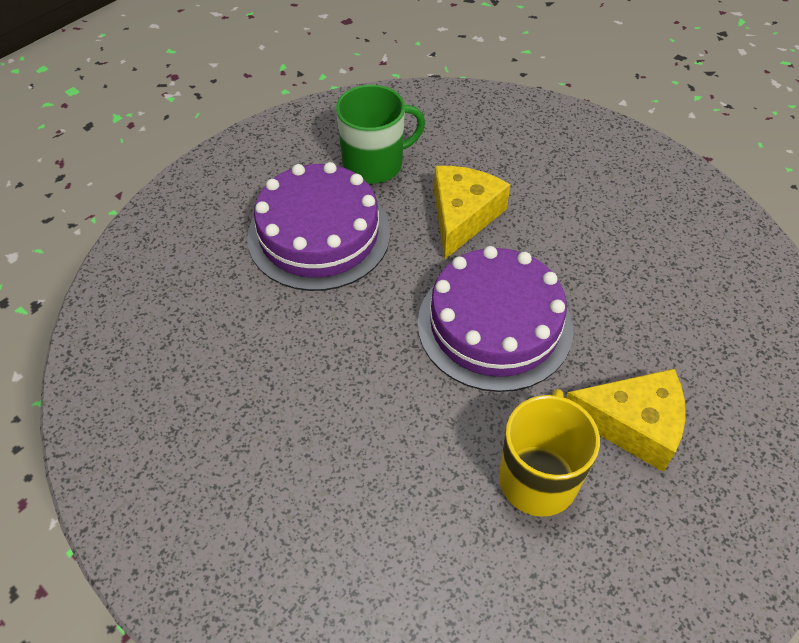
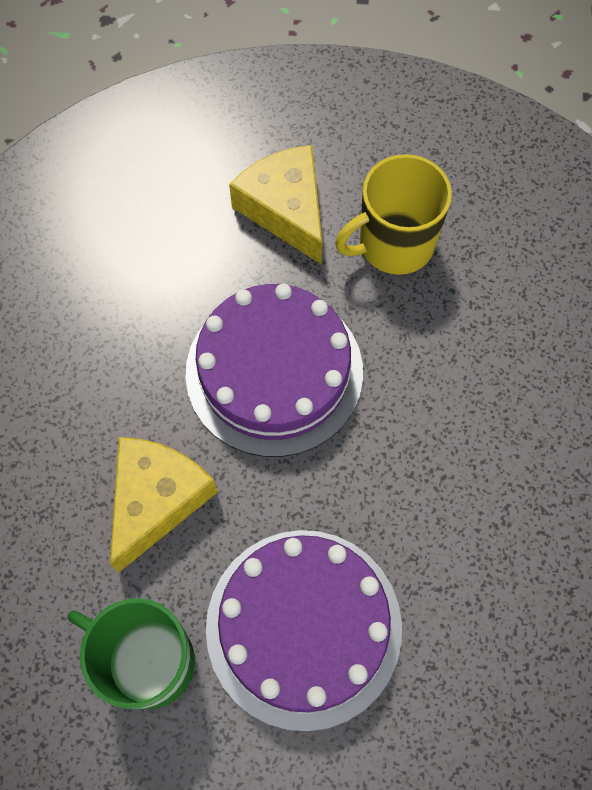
camera: 130 degrees left, 15 degrees up
(462, 216) = (156, 500): yellow cheese -> yellow cheese turned 135 degrees clockwise

